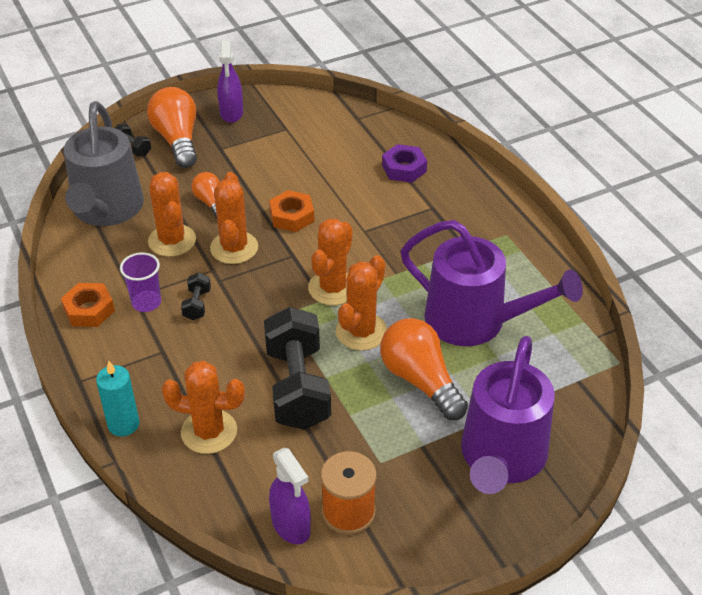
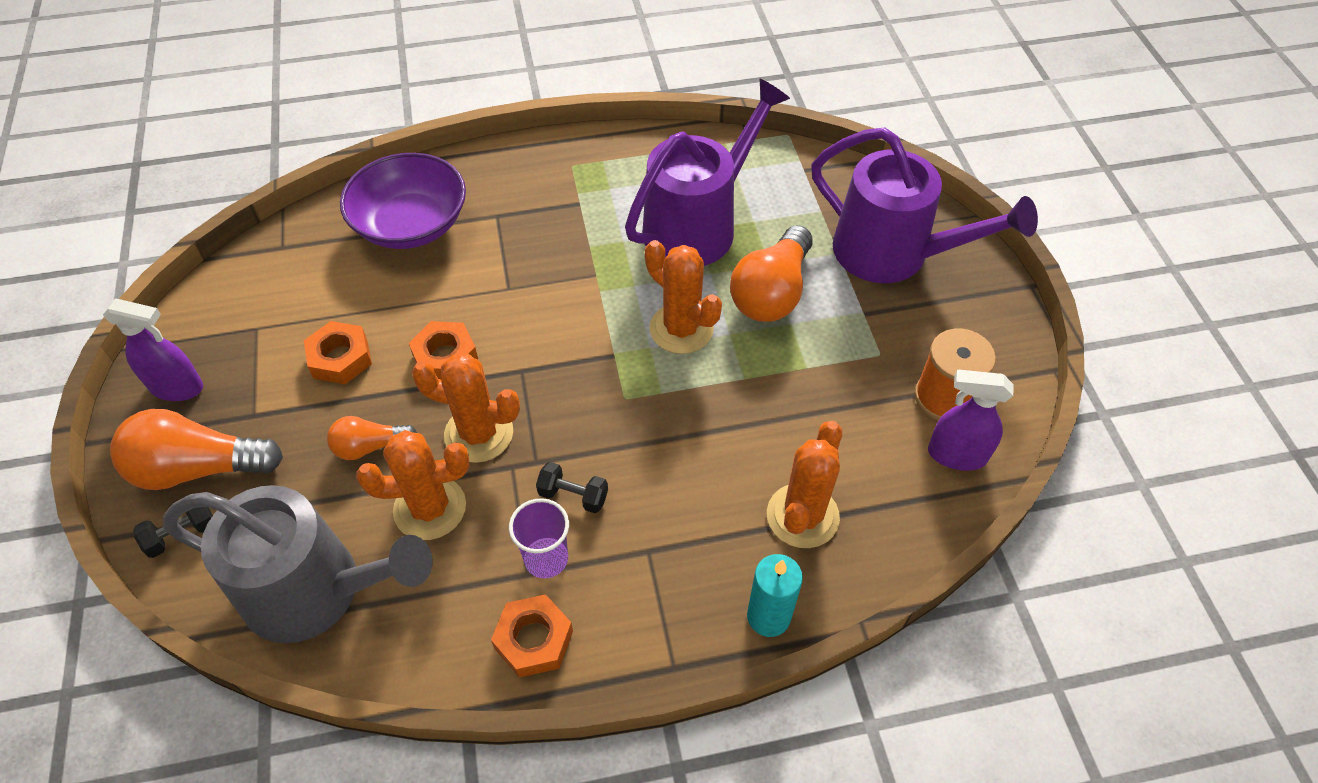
camera: 75 degrees left, 10 degrees up
(274, 170) = (340, 358): none -> orange nut
(291, 526) = (956, 455): purple spray bottle -> purple spray bottle turned 150 degrees counterclockwise
(297, 387) = (752, 409): black dumbbell -> none
(333, 288) = (598, 341): orange cactus -> none
(404, 168) = (411, 224): purple nut -> purple bowl
(420, 380) = (771, 293): orange light bulb -> orange light bulb turned 45 degrees counterclockwise

